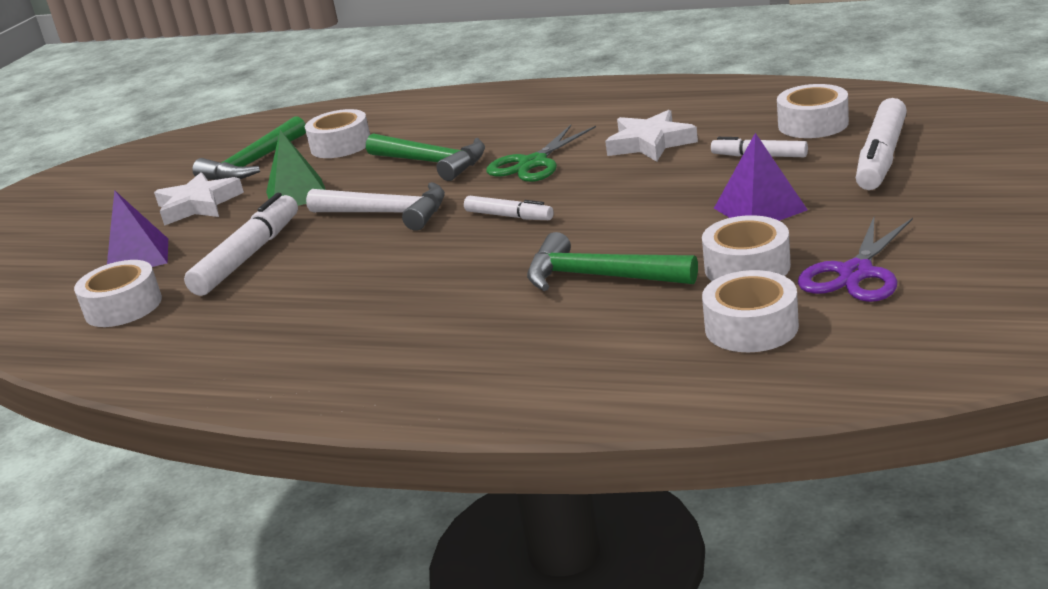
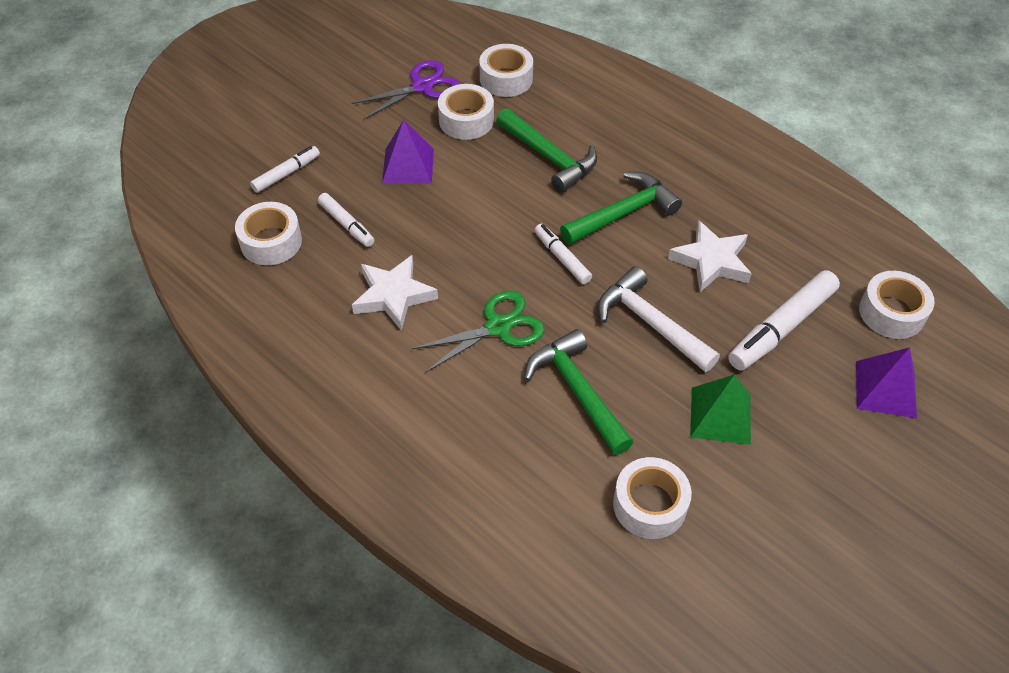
camera: 160 degrees left, 25 degrees up
(198, 205) = (825, 462): white star -> white star (711, 261)
(253, 163) = (755, 530): green hammer -> green hammer (623, 213)
(881, 157) = (286, 173): white marker -> white marker, size x0.57

